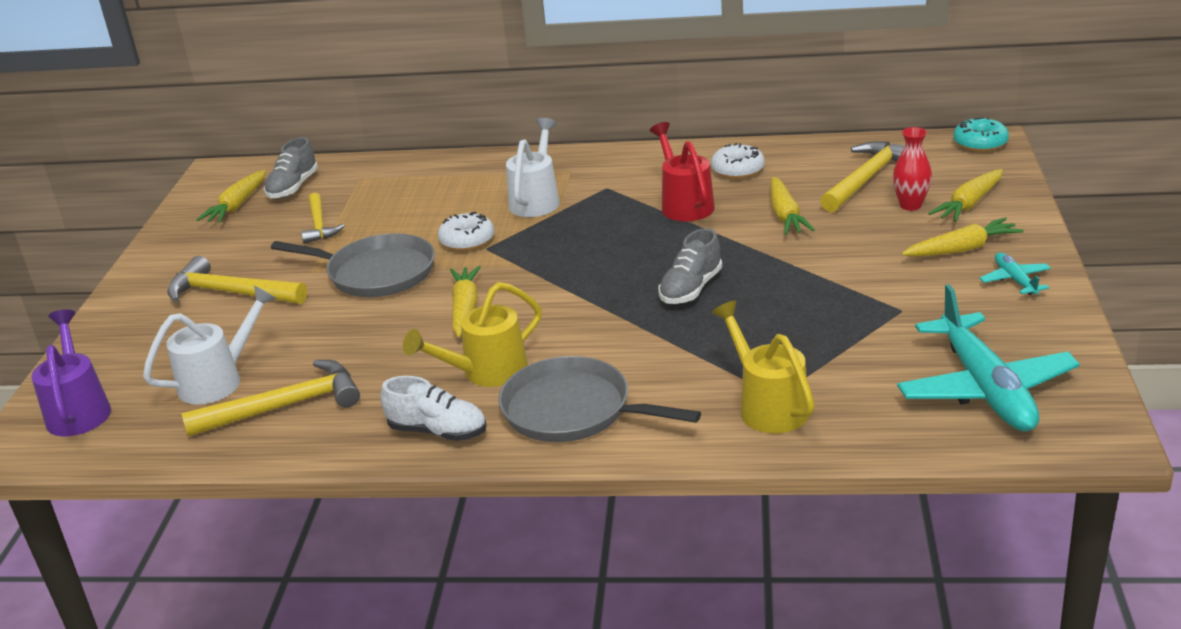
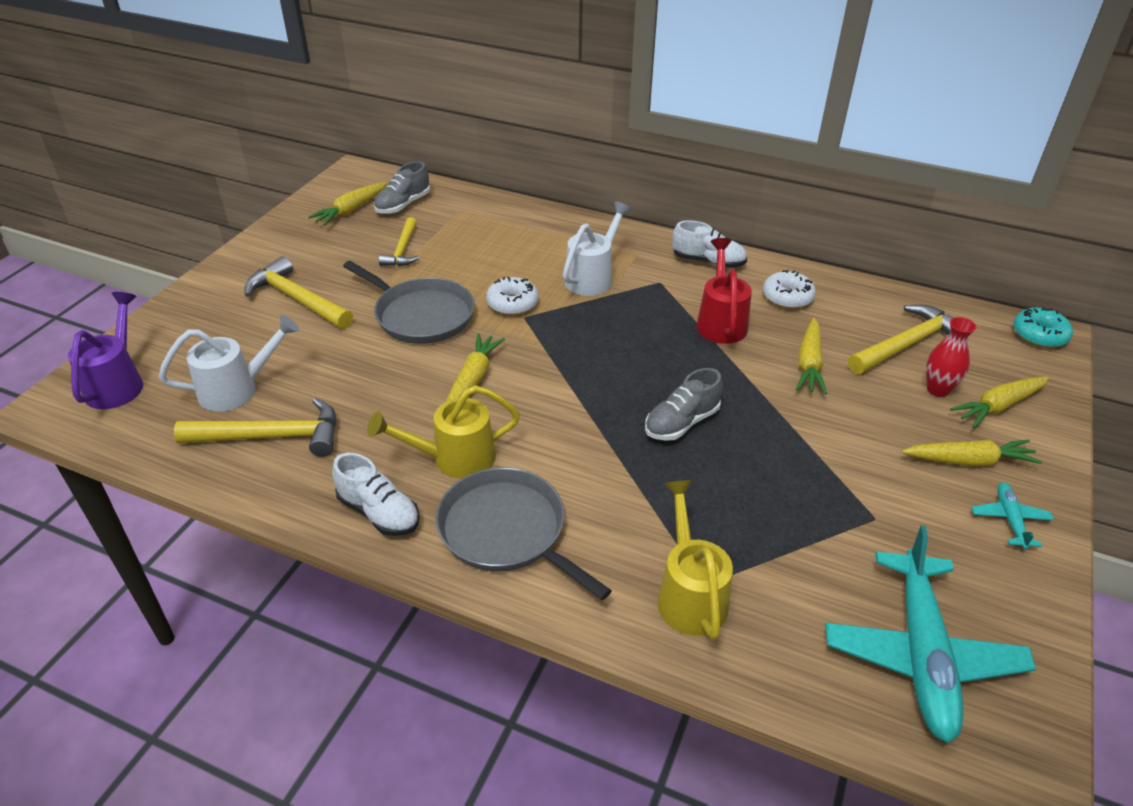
camera: 15 degrees right, 10 degrees up
(645, 160) = (708, 262): none -> white shoe

